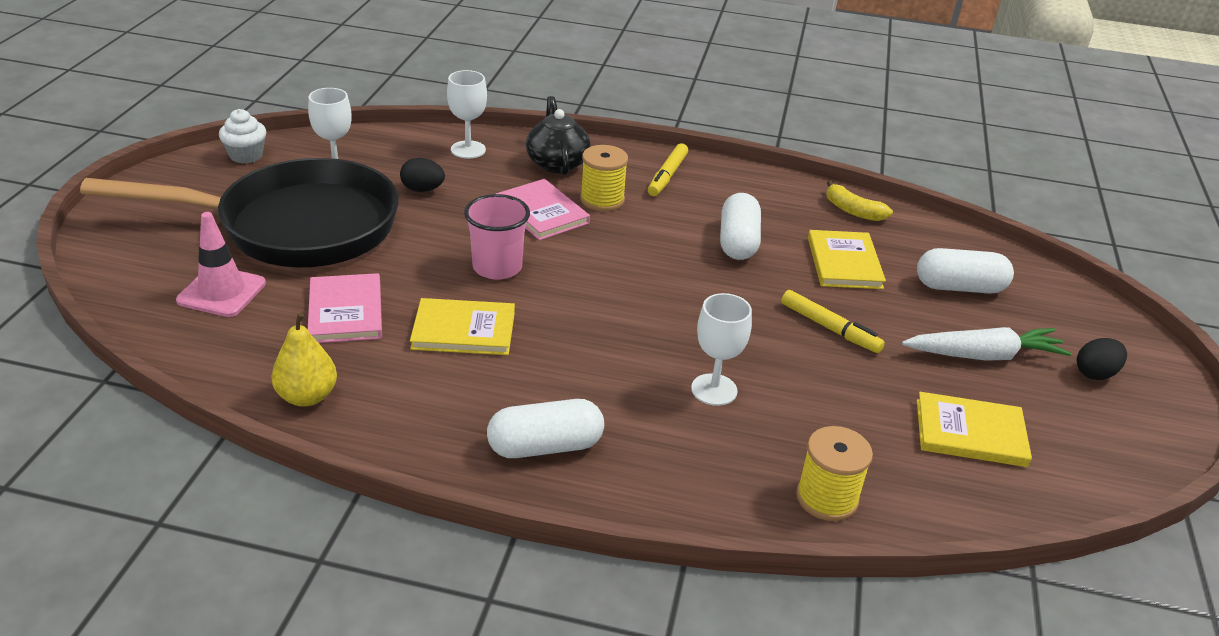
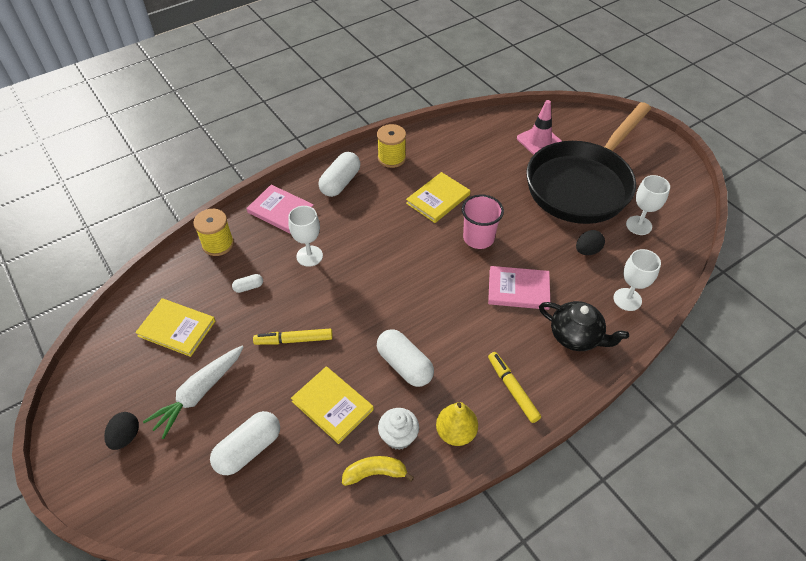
camera: 135 degrees right, 15 degrees up
(246, 155) = (683, 197): white cupcake -> white cupcake (398, 436)
(307, 396) = (439, 136): yellow pear -> yellow pear (455, 432)
(345, 311) = (489, 170): pink book -> pink book (281, 210)
(602, 200) = (510, 329): yellow spool -> yellow spool (391, 158)
(833, 412) = (248, 287): none -> white capsule
(970, 433) = (177, 328): yellow book -> yellow book turned 60 degrees clockwise

